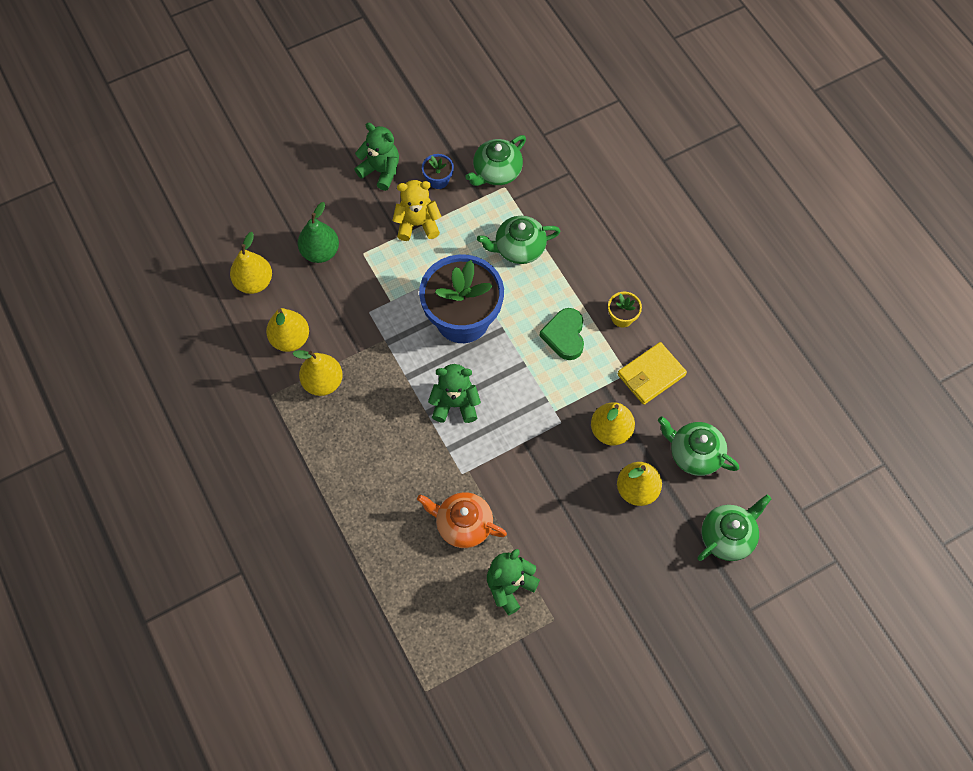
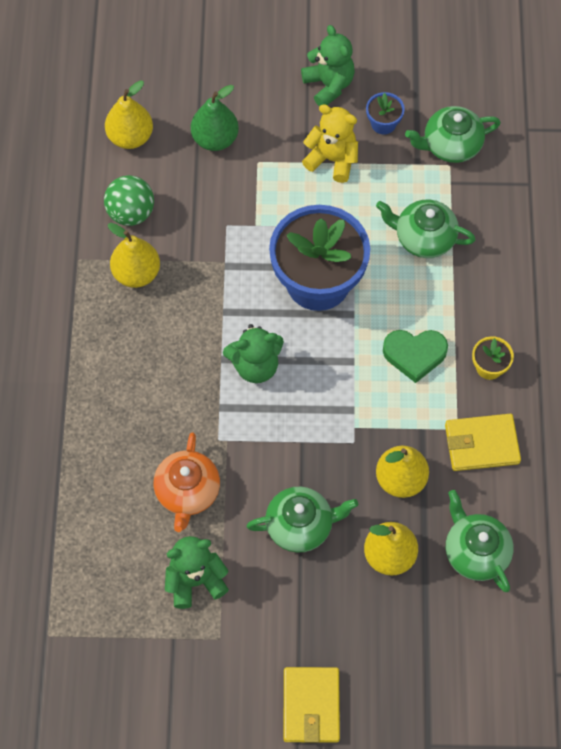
camera: 30 degrees right, 0 degrees up
(290, 339) = (131, 213): yellow pear -> green ball
(455, 404) = (255, 365): green teddy bear -> green teddy bear turned 135 degrees clockwise
(463, 524) = (187, 492): orange teapot -> orange teapot turned 135 degrees counterclockwise
(564, 336) = (414, 354): green heart -> green heart turned 120 degrees counterclockwise
(650, 630) = (311, 706): none -> yellow wallet
(728, 536) = (456, 657): green teapot -> green teapot (300, 525)

